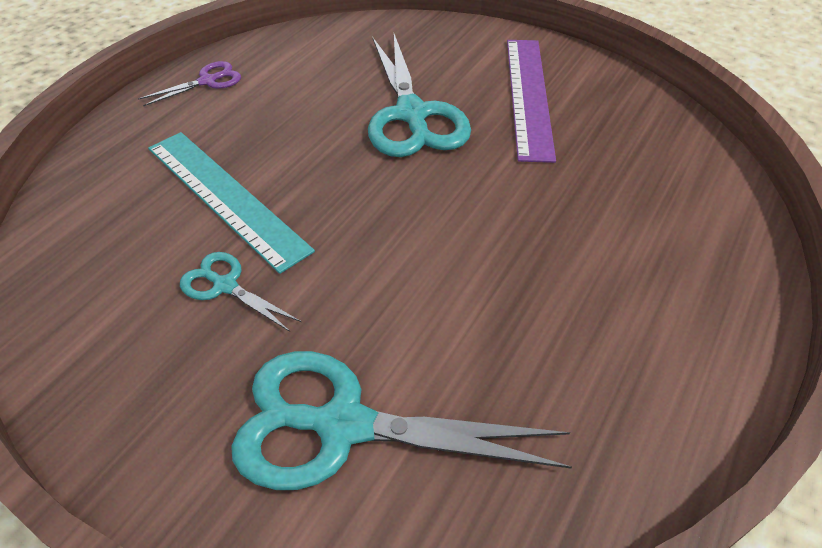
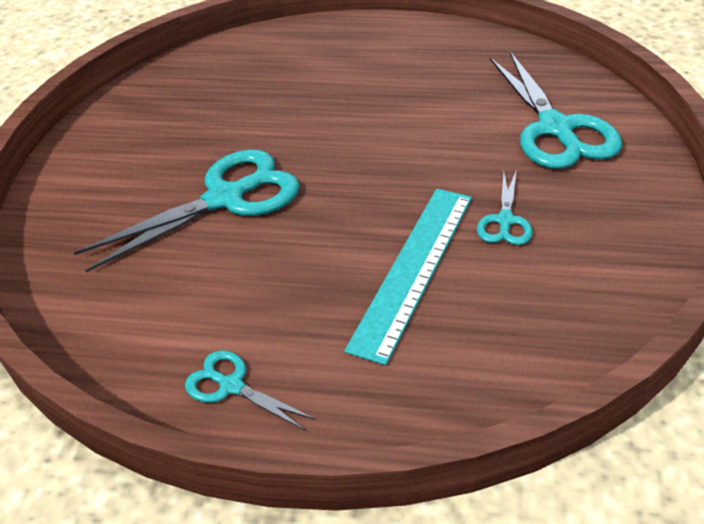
camera: 110 degrees left, 5 degrees down
(208, 81) = (231, 386): purple scissors -> turquoise scissors
(528, 96) = (163, 141): purple ruler -> none

